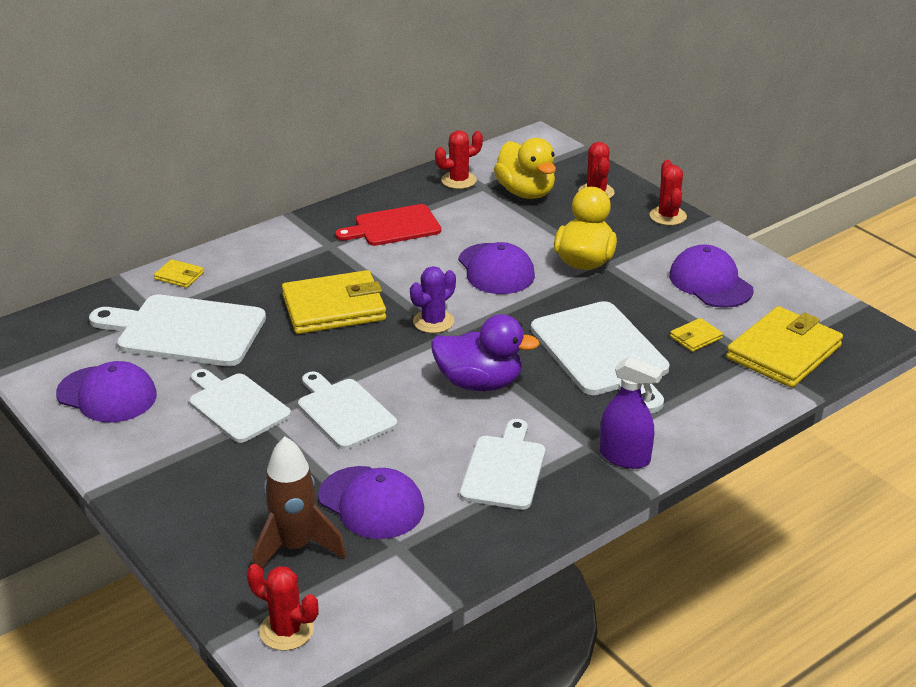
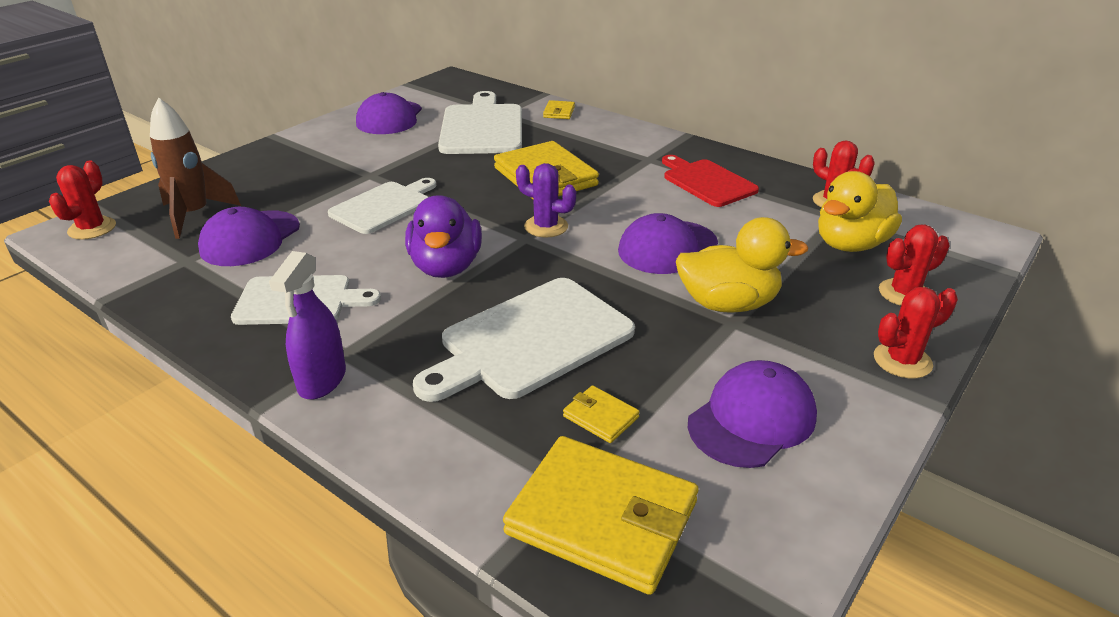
camera: 75 degrees right, 0 degrees up
(236, 406) = (384, 162): white cutting board -> none

